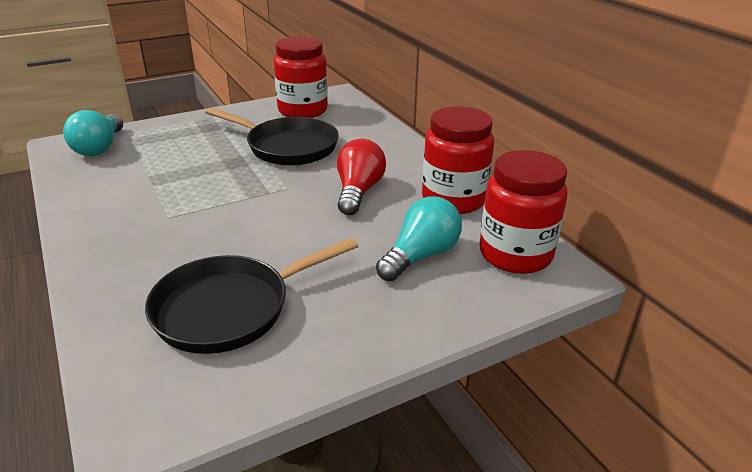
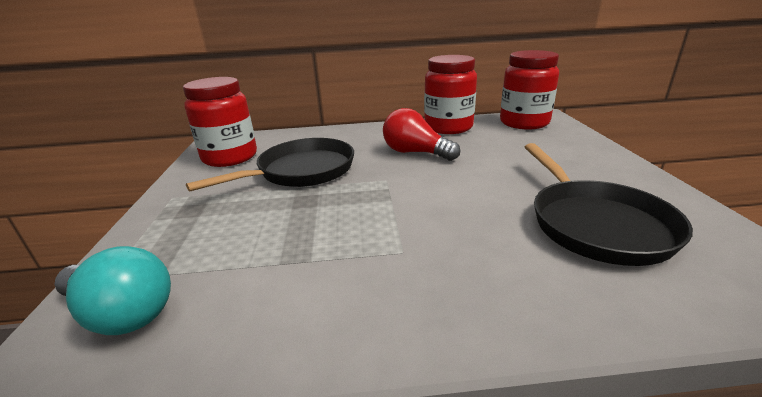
camera: 65 degrees left, 5 degrees down
(420, 255) = (520, 145): turquoise light bulb -> none

